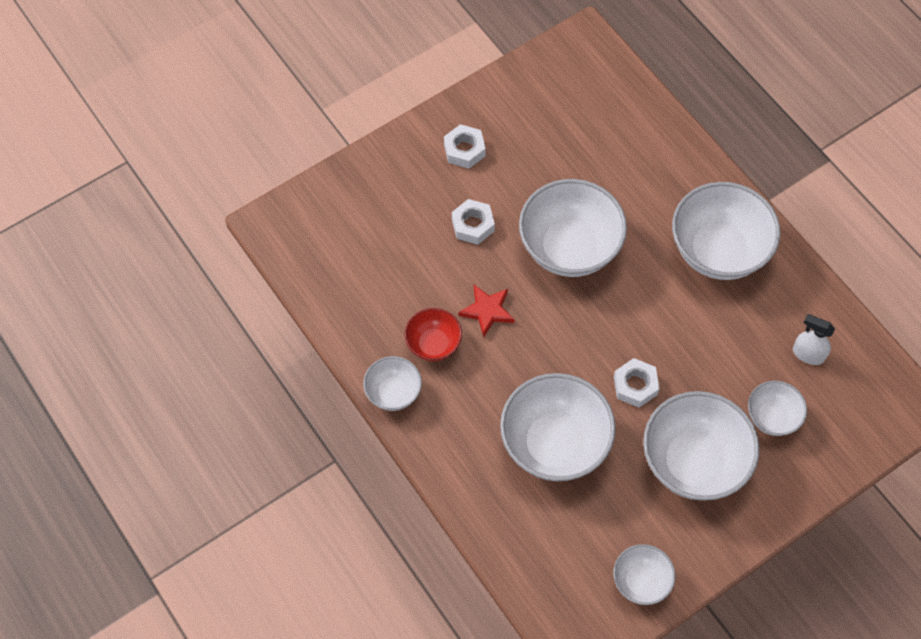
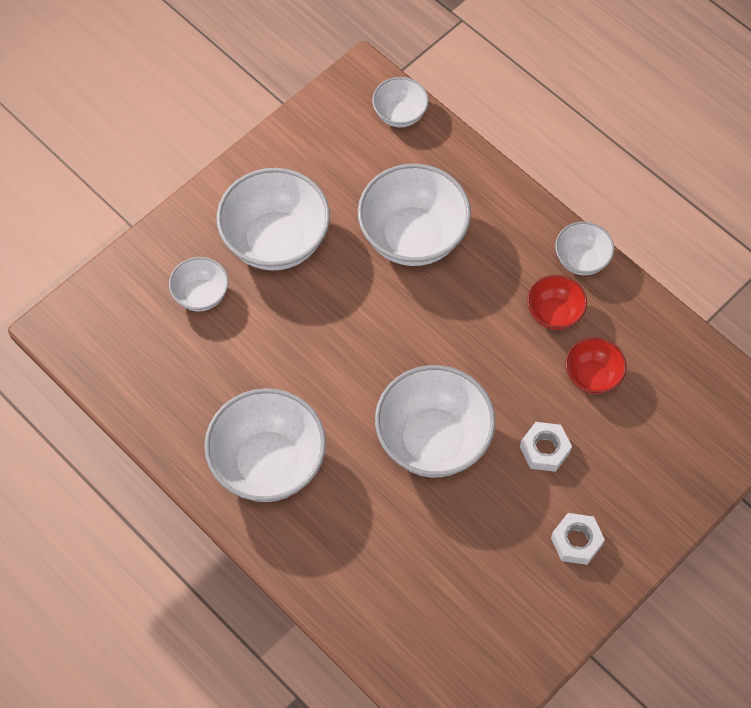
camera: 170 degrees right, 0 degrees up
(414, 281) = (592, 376): none -> red bowl
(487, 311) = (507, 356): red star -> none
(635, 386) = (341, 304): white nut -> none
(641, 581) = (314, 133): white bowl -> white bowl (400, 114)
(808, 354) = (166, 364): white spray bottle -> none

